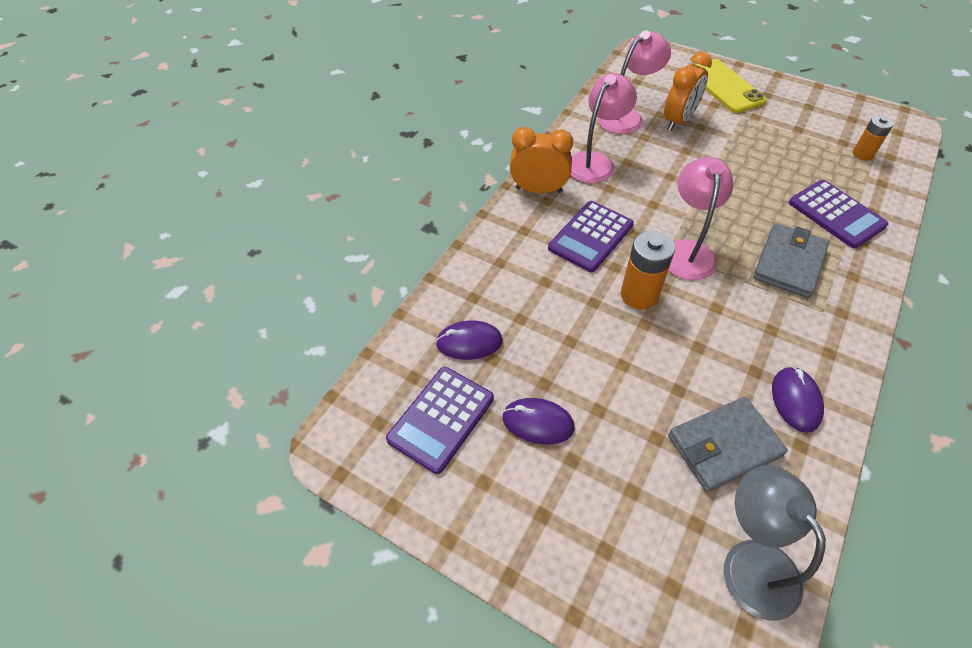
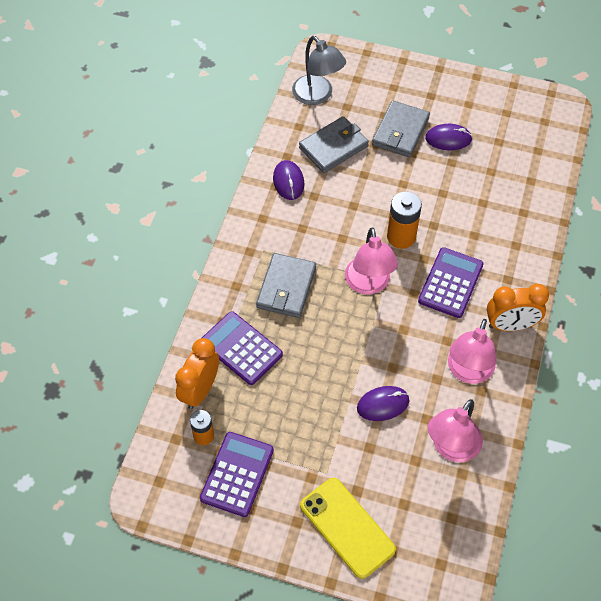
camera: 165 degrees right, 5 degrees up
(441, 419) = (508, 130): purple calculator -> purple calculator (237, 474)
(469, 342) = (512, 179): purple mouse -> purple mouse (383, 404)
(611, 452) = (400, 131): none -> grey wallet
(678, 121) = (394, 451): orange clock -> orange clock (200, 390)

